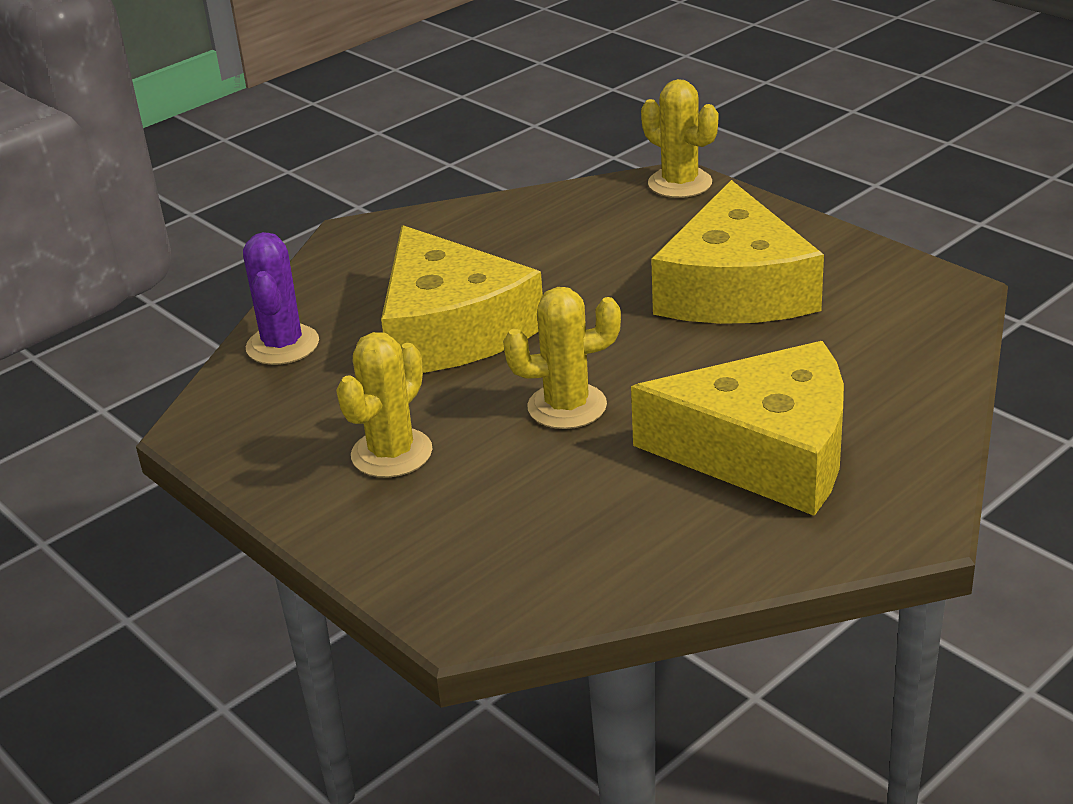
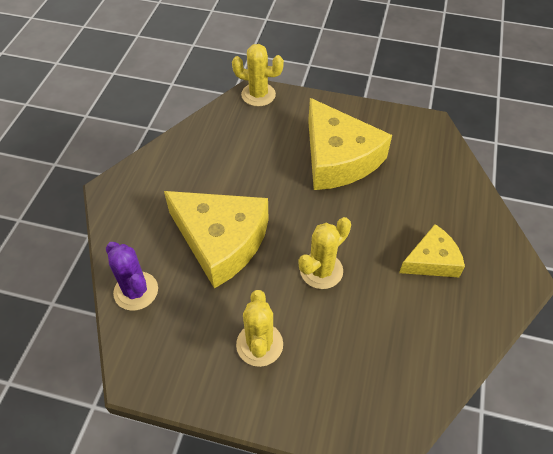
camera: 35 degrees left, 20 degrees up
(765, 452) = (431, 260): yellow cheese -> yellow cheese, size x0.56

